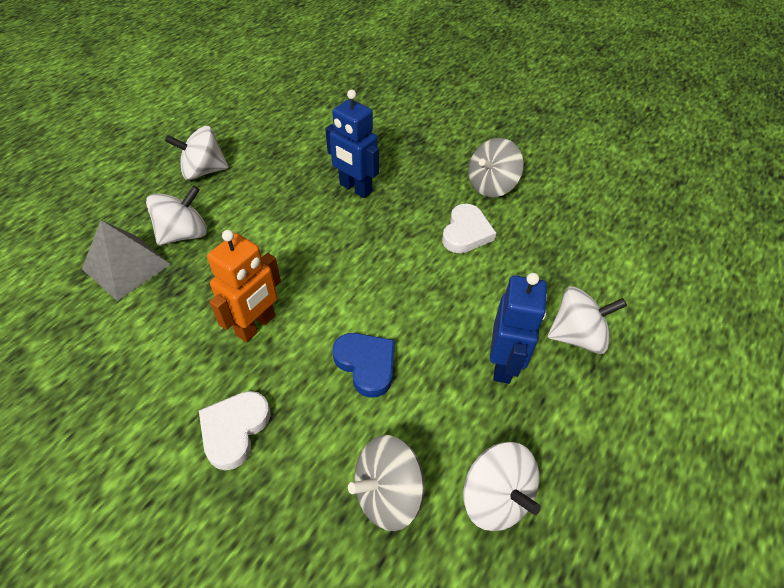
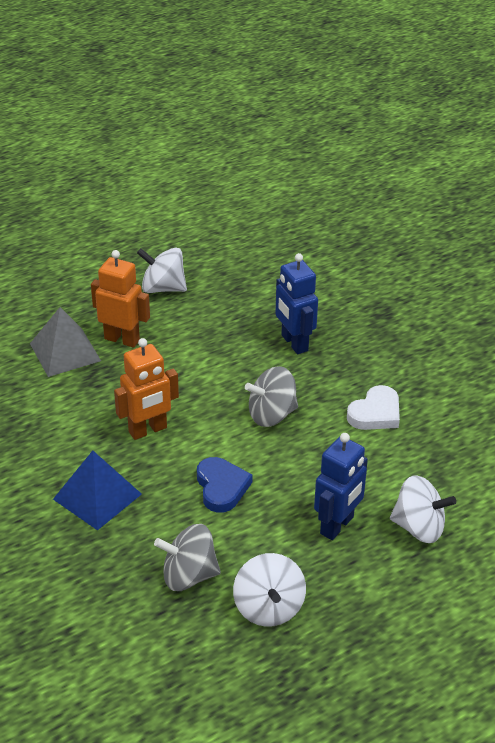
camera: 25 degrees right, 10 degrees down
(184, 234) = (122, 339): white spinning top -> orange robot
(234, 430) = (97, 496): white heart -> blue pyramid
(491, 185) = (430, 378): grey spinning top -> grey spinning top (271, 414)

